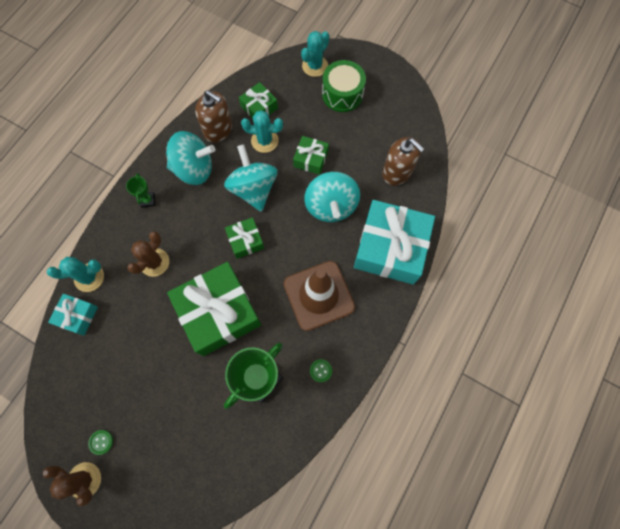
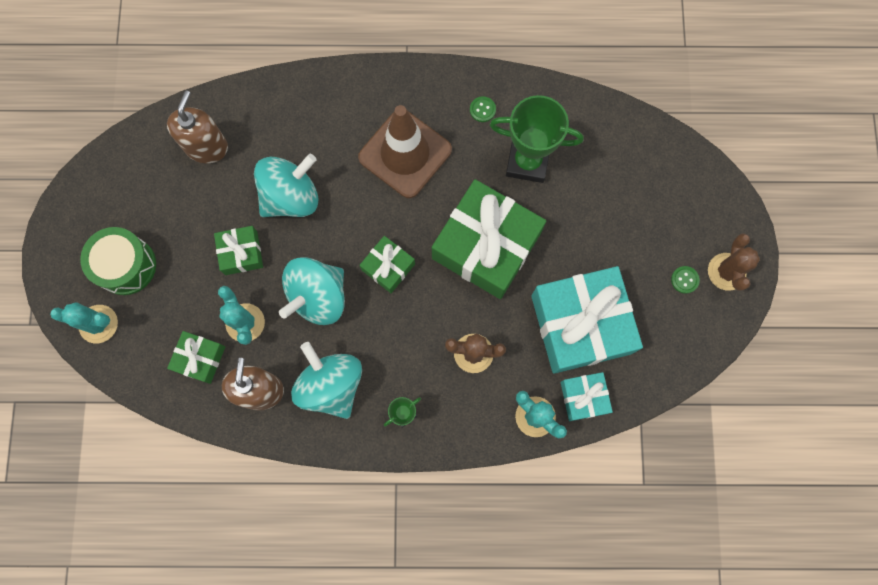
camera: 120 degrees left, 5 degrees up
(390, 248) = (307, 108): turquoise gift -> turquoise gift (581, 324)

